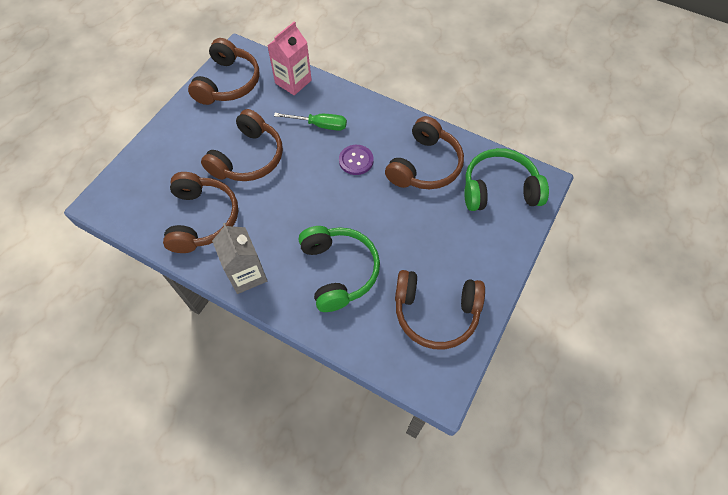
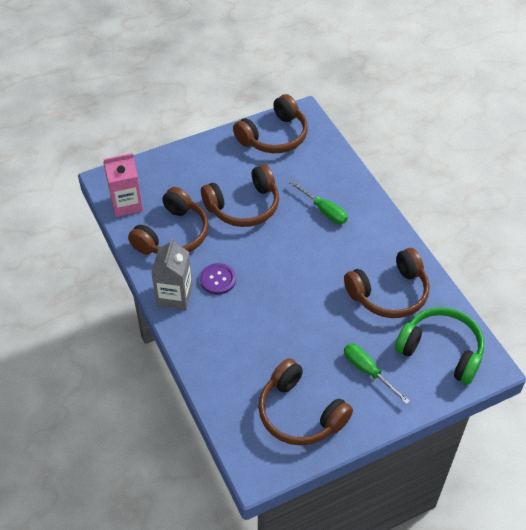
camera: 35 degrees right, 10 degrees down
(293, 82) = (330, 162): pink carton -> pink carton (126, 204)
(339, 271) = (247, 335): green headphones -> none
(356, 160) = (331, 256): purple button -> purple button (218, 280)
(460, 241) = (368, 371): none -> green screwdriver

